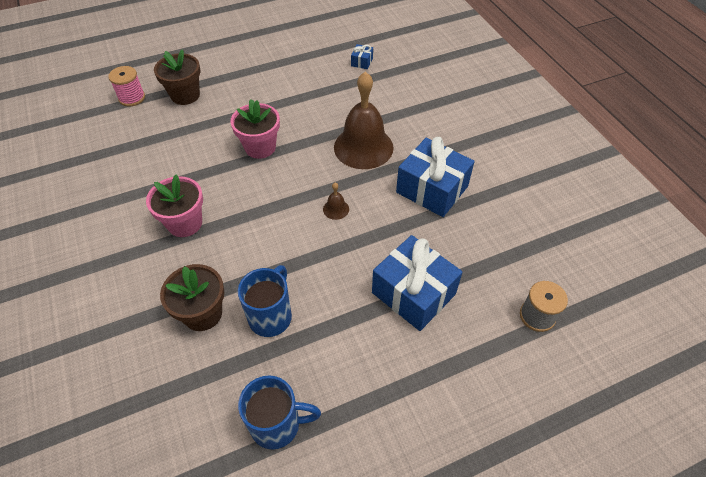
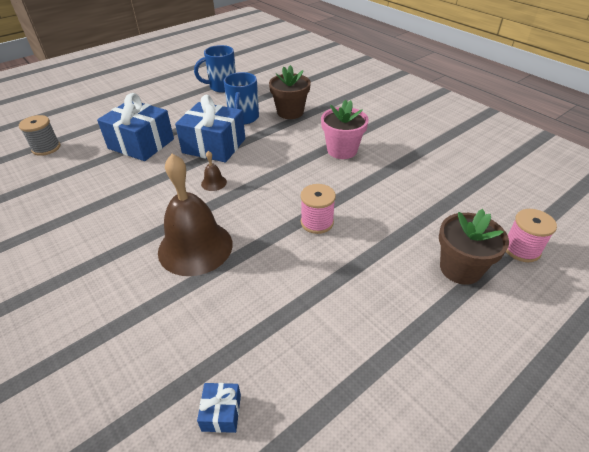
camera: 165 degrees right, 10 degrees down
(260, 147) = (317, 222): pink flower pot -> pink spool
(432, 189) = (115, 217): blue gift -> blue gift (214, 146)

